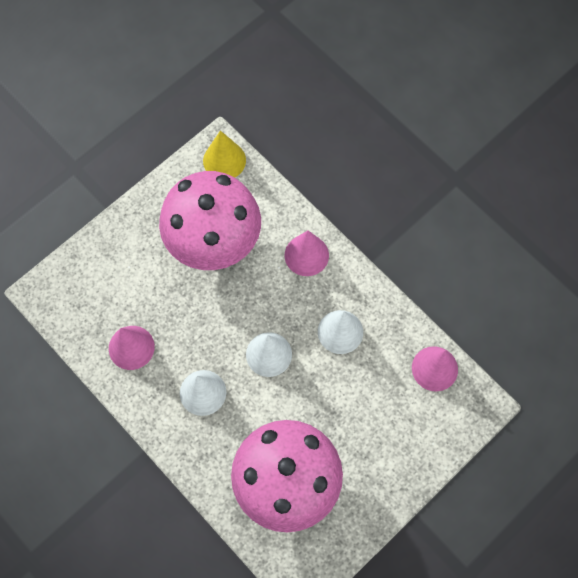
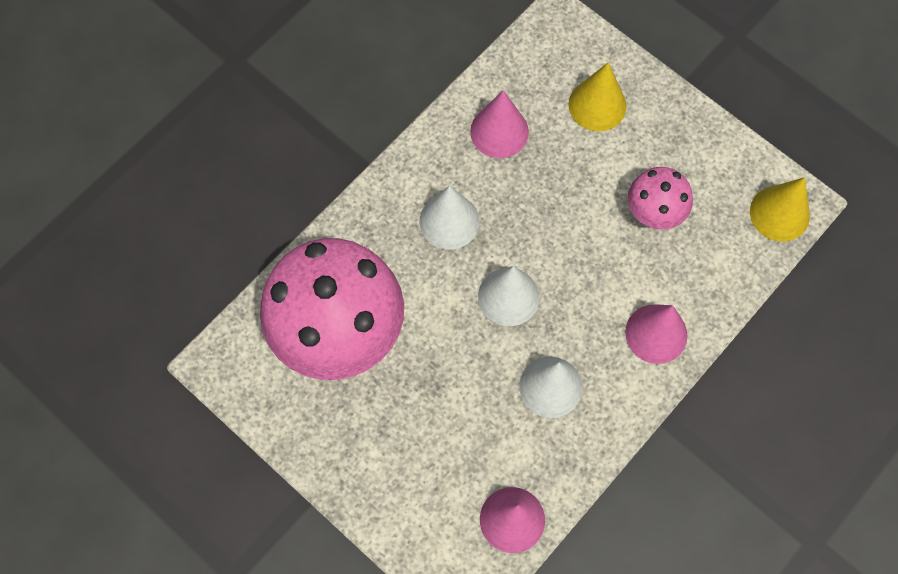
camera: 85 degrees right, 0 degrees up
(119, 272) = (597, 105): none -> yellow cone
(214, 244) = (653, 213): pink mushroom -> pink mushroom, size x0.48

